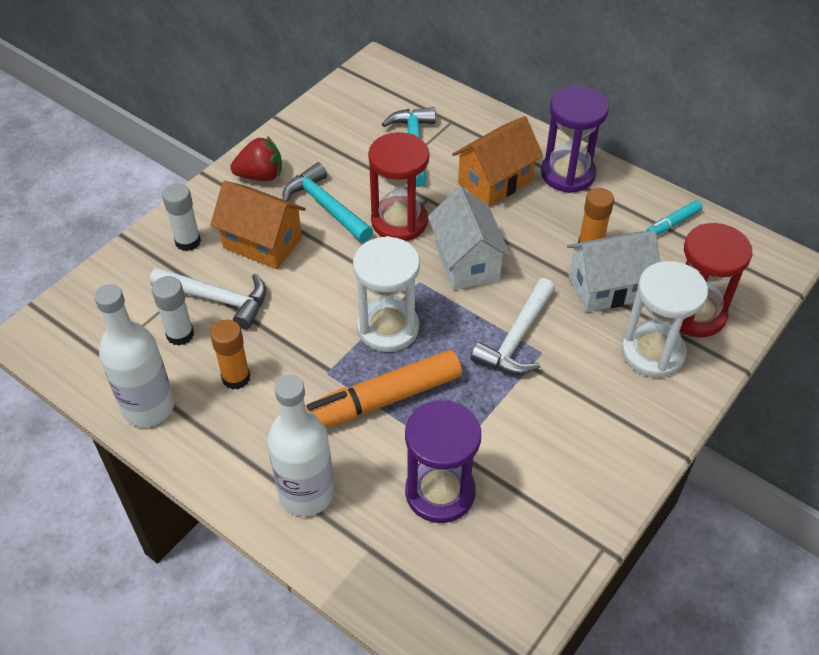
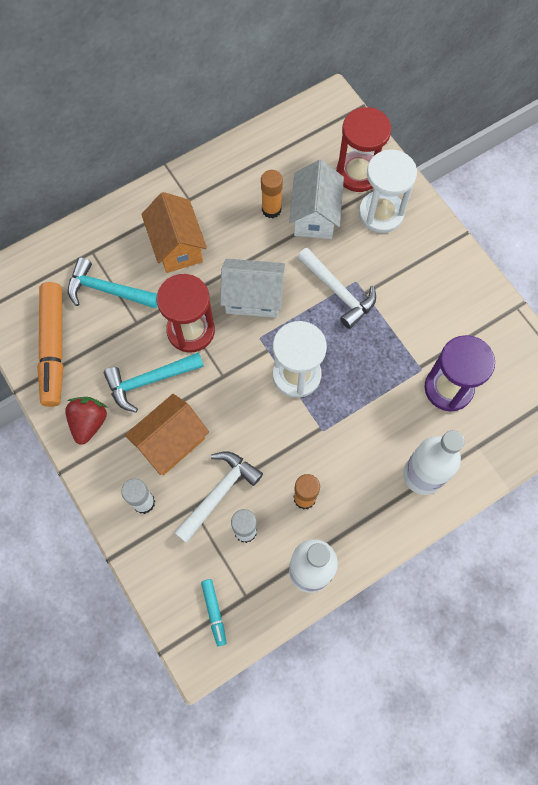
camera: 70 degrees left, 20 degrees up
(380, 401) = (361, 402): orange marker -> orange marker (54, 347)
(568, 174) = (191, 193): purple hourglass -> none
(673, 223) = (271, 147): turquoise marker -> turquoise marker (214, 612)

